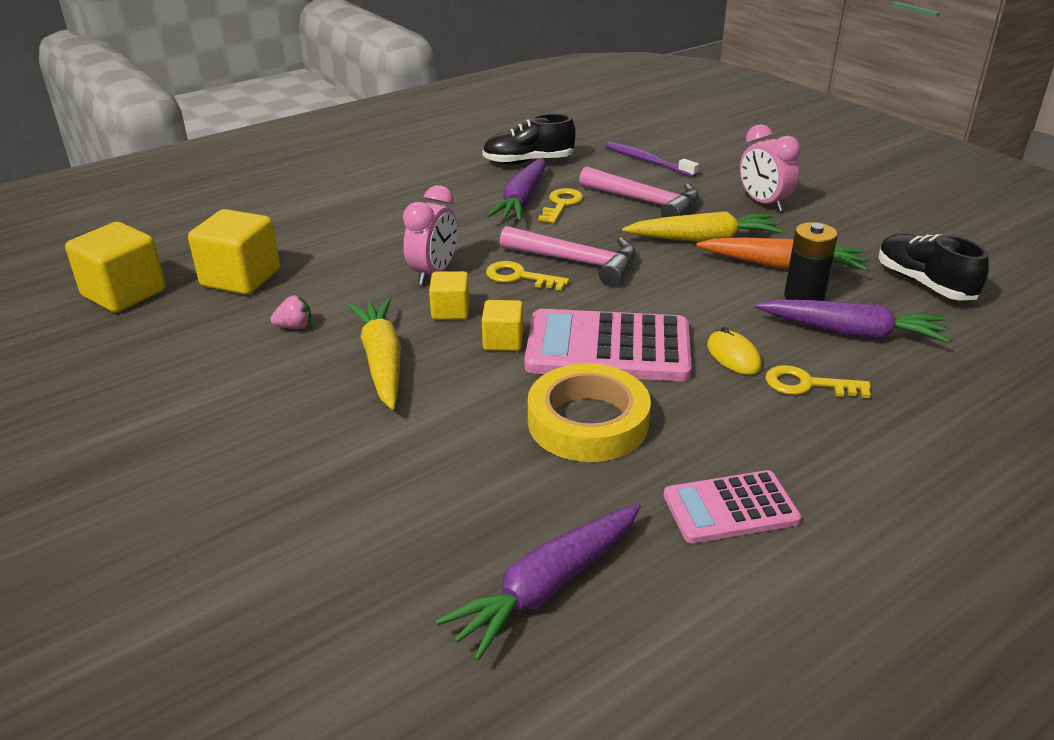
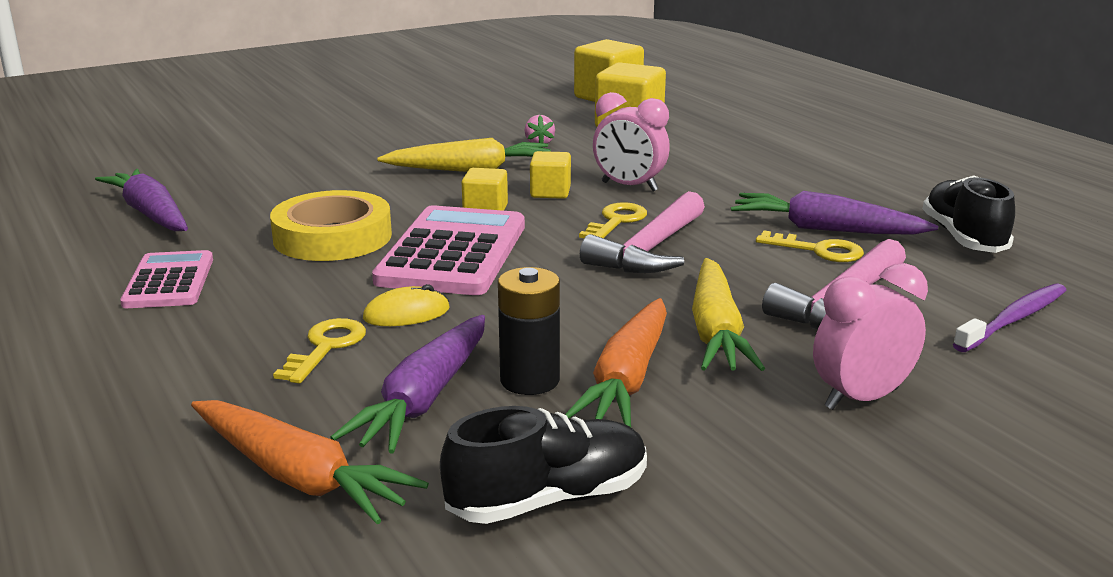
camera: 95 degrees right, 10 degrees down
(970, 365) = (298, 476): none -> orange carrot

